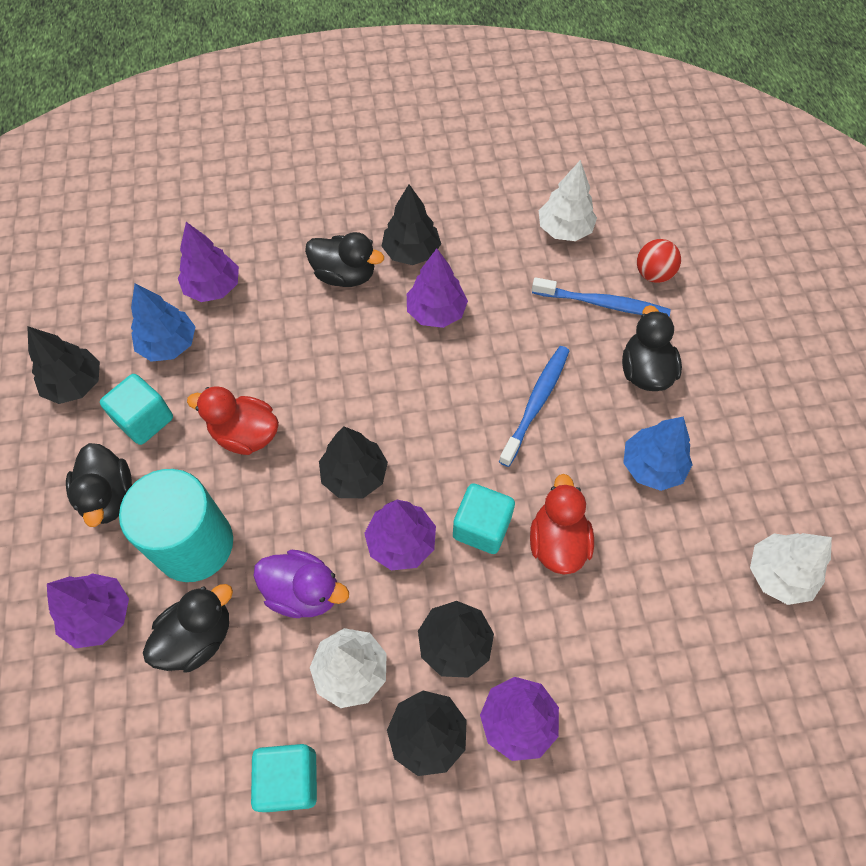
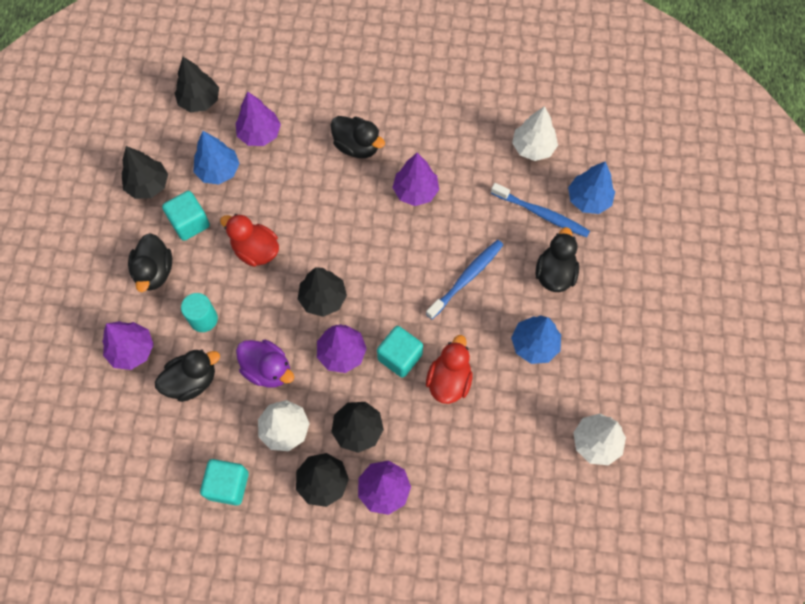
camera: 15 degrees right, 5 degrees up
(194, 544) = (203, 319): turquoise cylinder -> turquoise cylinder, size x0.52
(411, 252) = (411, 139): black tree -> black tree (199, 101)
(653, 274) = (588, 199): red ball -> blue tree

